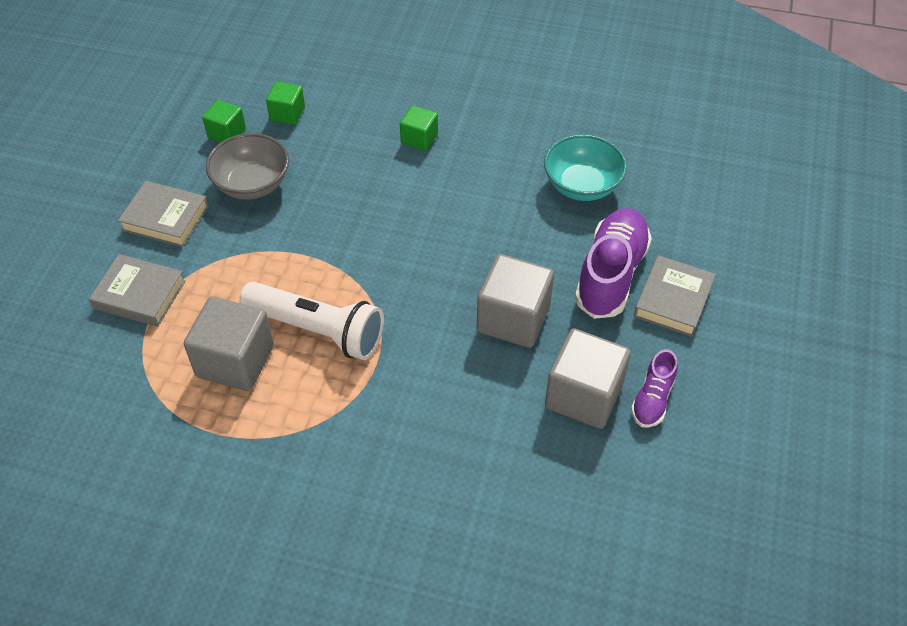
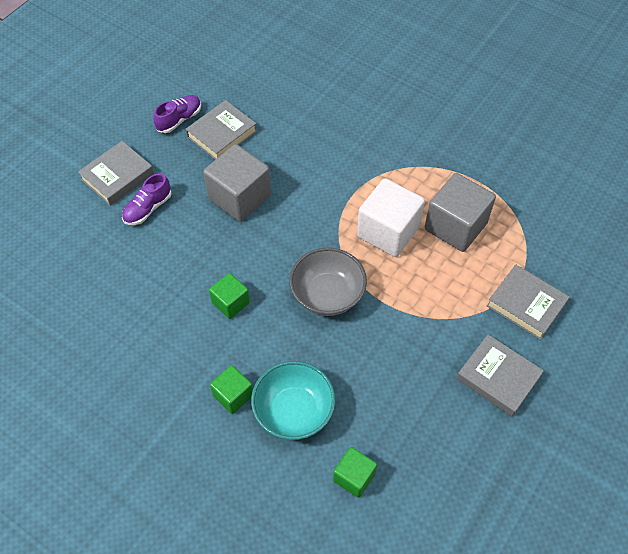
camera: 160 degrees left, 5 degrees up
(226, 133) = (424, 470): green cube -> green cube (230, 303)
(252, 184) = (410, 392): grey bowl -> grey bowl (327, 294)
(317, 330) = (388, 232): white flashlight -> white cube
(582, 185) = (117, 293): turquoise bowl -> turquoise bowl (294, 411)
(583, 395) = (222, 134): grey cube -> grey book
(611, 274) = (148, 209): purple shoe -> purple shoe, size x0.54

